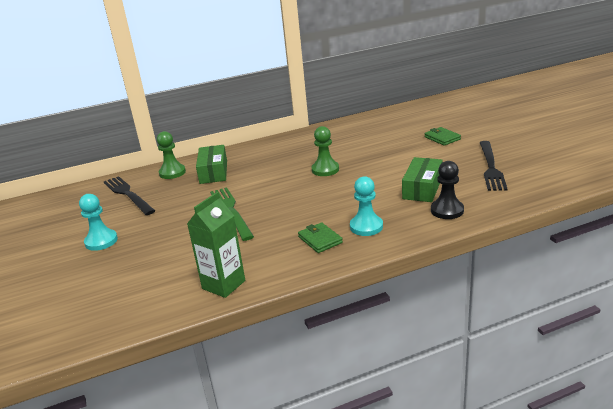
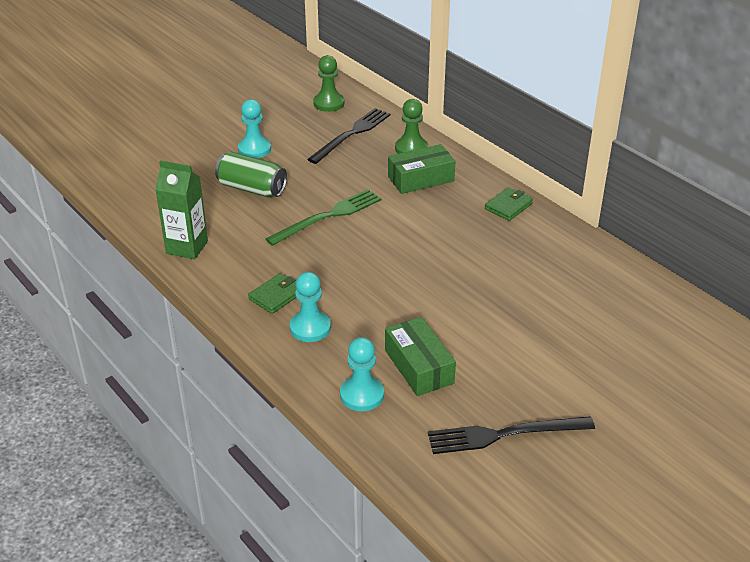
camera: 70 degrees right, 10 degrees up
(161, 245) = (252, 188): none -> green can
(325, 170) = (452, 269): green pawn -> green pawn (328, 103)
(422, 188) = (419, 366): green box -> green box turned 60 degrees clockwise
(442, 138) = (597, 374): green wallet -> green wallet (508, 206)
(447, 210) = (362, 395): black pawn -> turquoise pawn

